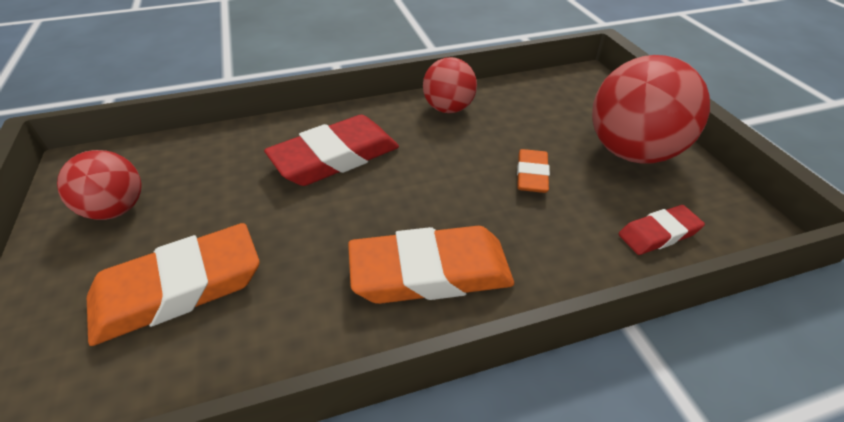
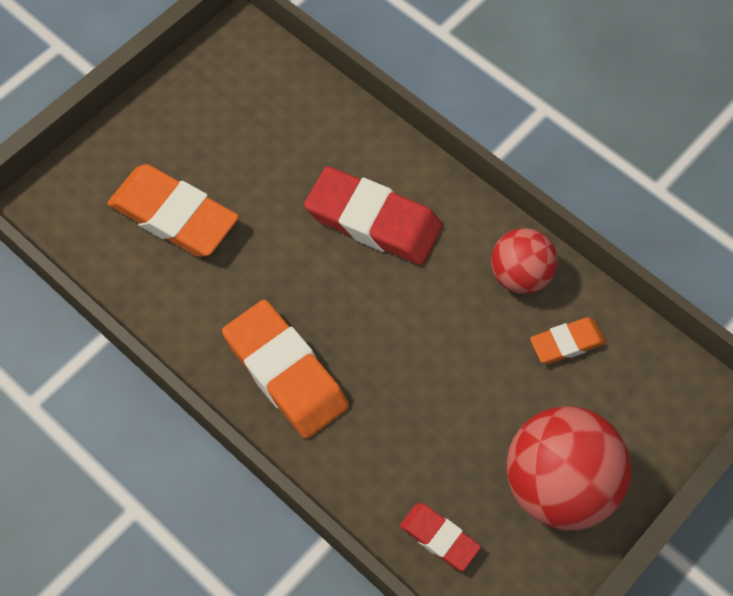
camera: 60 degrees right, 20 degrees up
(116, 209) = (213, 111): red ball -> none
(532, 175) = (457, 401): orange eraser -> orange eraser (567, 343)

